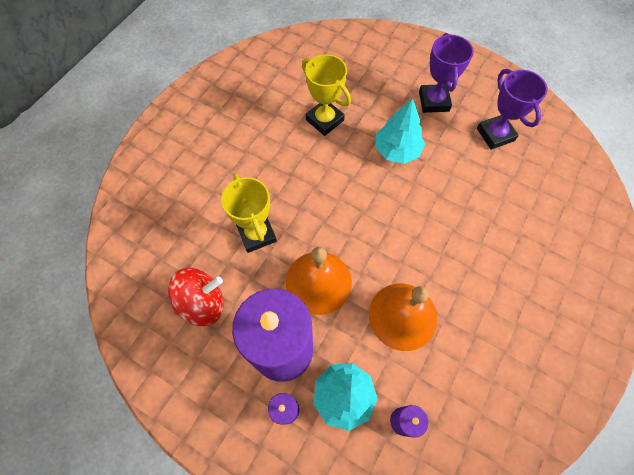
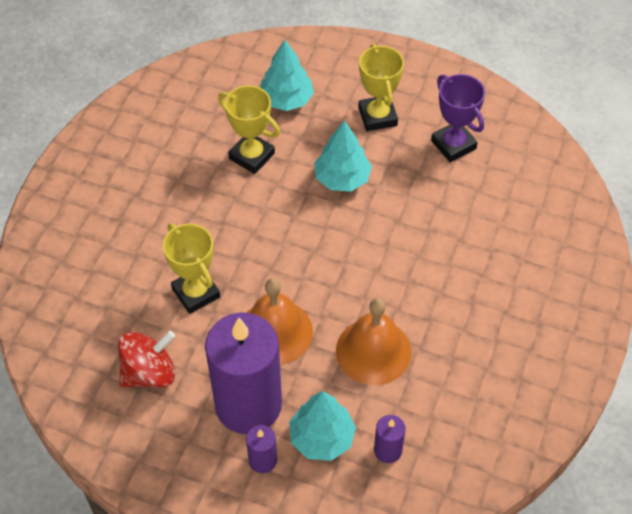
camera: 10 degrees left, 10 degrees down
(360, 77) = (286, 100): none -> turquoise tree
(433, 101) = (377, 116): purple trophy -> yellow trophy

